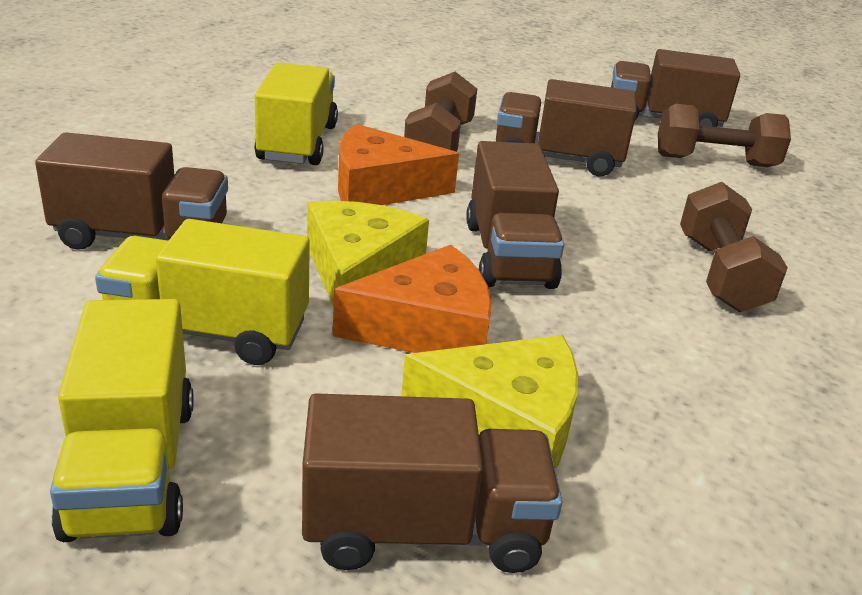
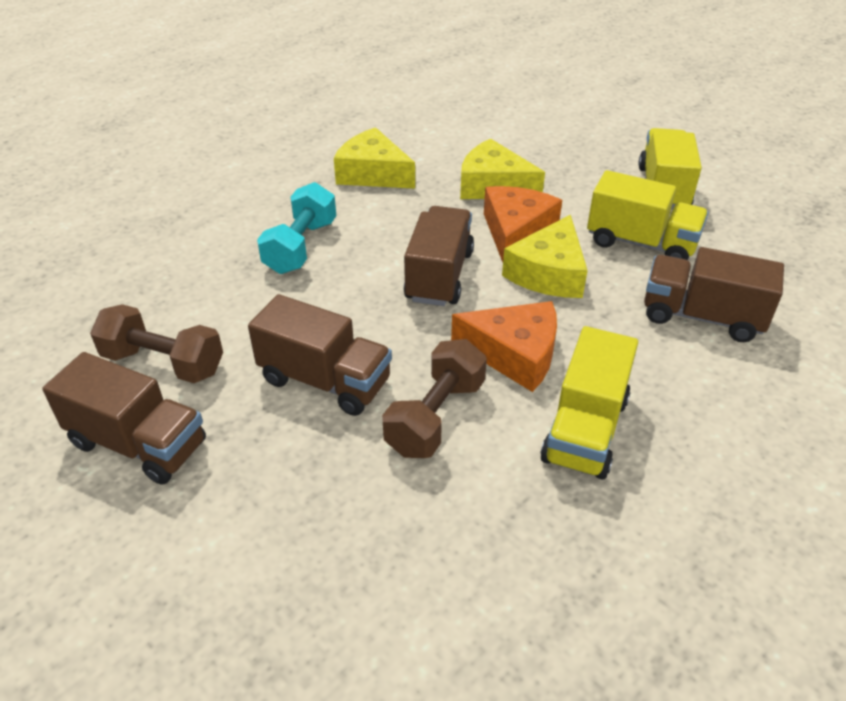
camera: 160 degrees left, 10 degrees up
(423, 529) = (544, 158): brown truck -> none
(427, 328) = (516, 232): orange cheese -> orange cheese turned 105 degrees clockwise
(720, 274) = (301, 247): brown dumbbell -> turquoise dumbbell
(753, 420) = (373, 173): none -> yellow cheese

